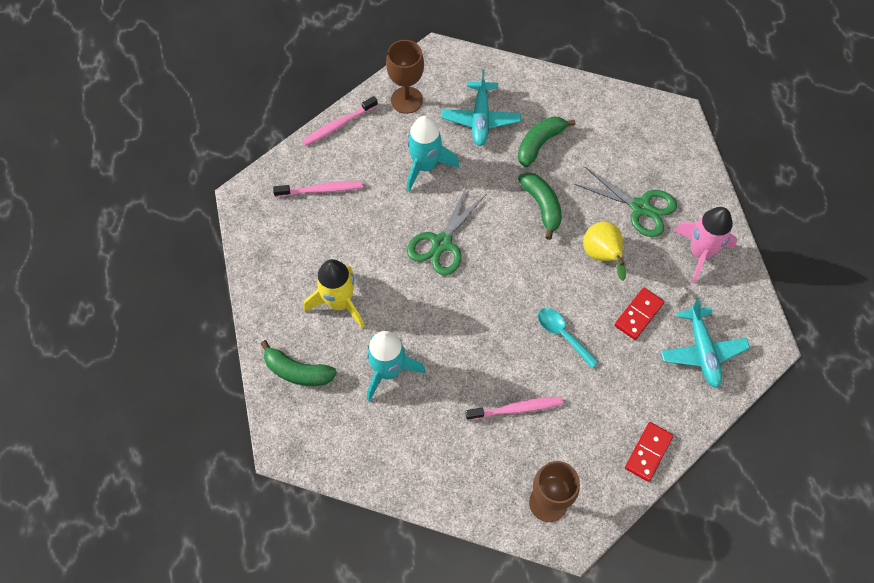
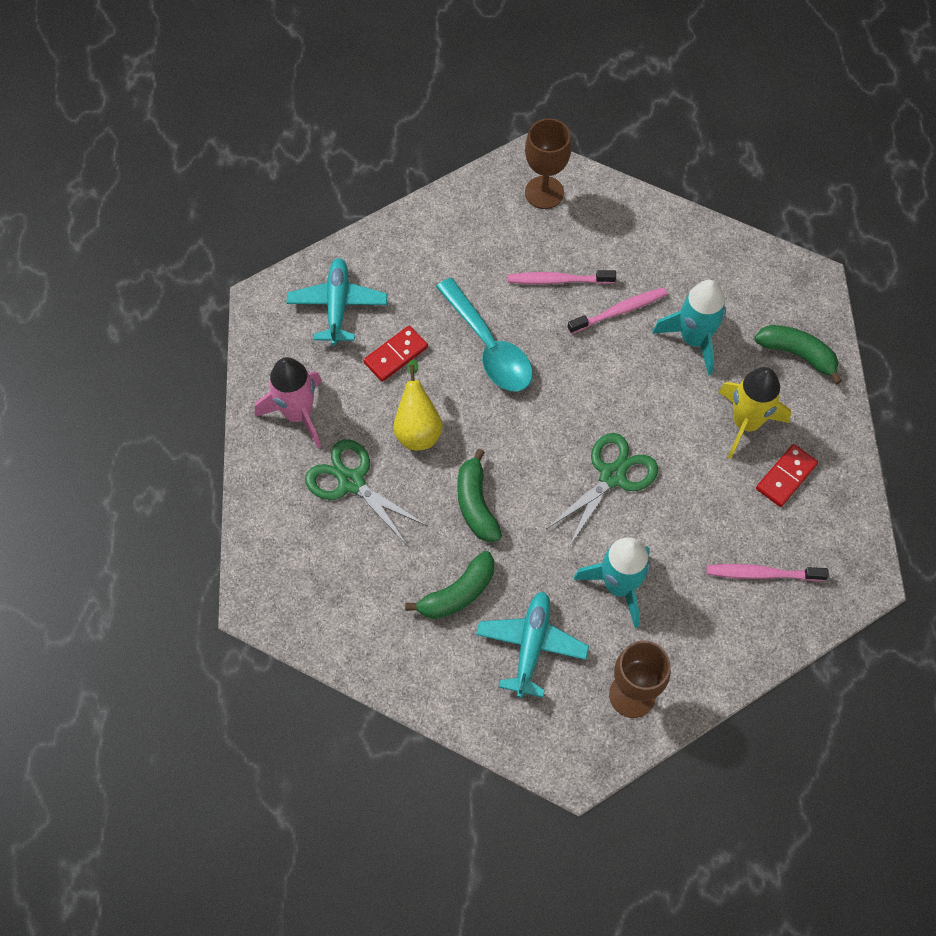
camera: 170 degrees left, 0 degrees up
(338, 125) = (734, 669): pink toothbrush -> pink toothbrush (619, 311)
(563, 334) = (489, 347): turquoise spoon -> turquoise spoon, size x1.67
(648, 452) = (429, 220): red domino -> red domino (786, 476)

